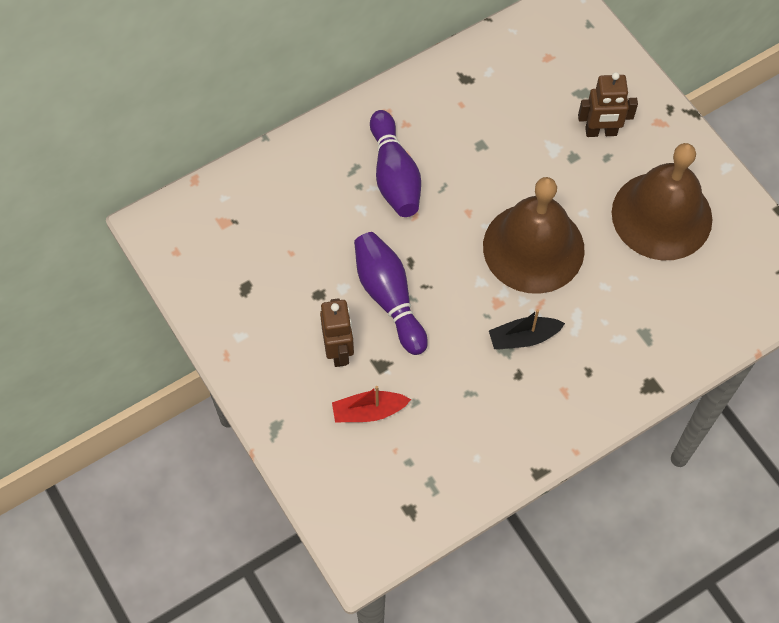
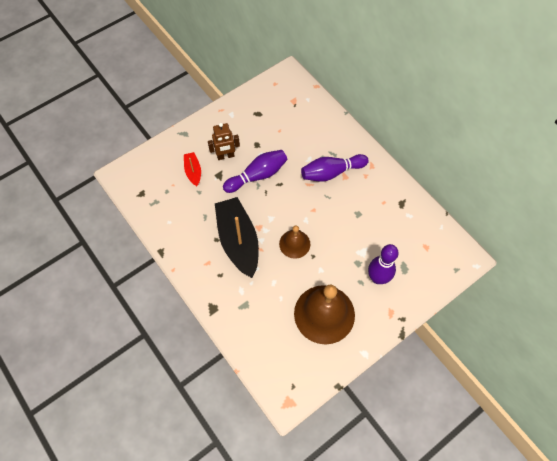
camera: 85 degrees right, 0 degrees up
(523, 338) = (238, 241): black boat -> black boat, size x2.10
(533, 247) = (294, 244): brown bell -> brown bell, size x0.54
(601, 132) = (377, 278): brown robot -> purple bowling pin

